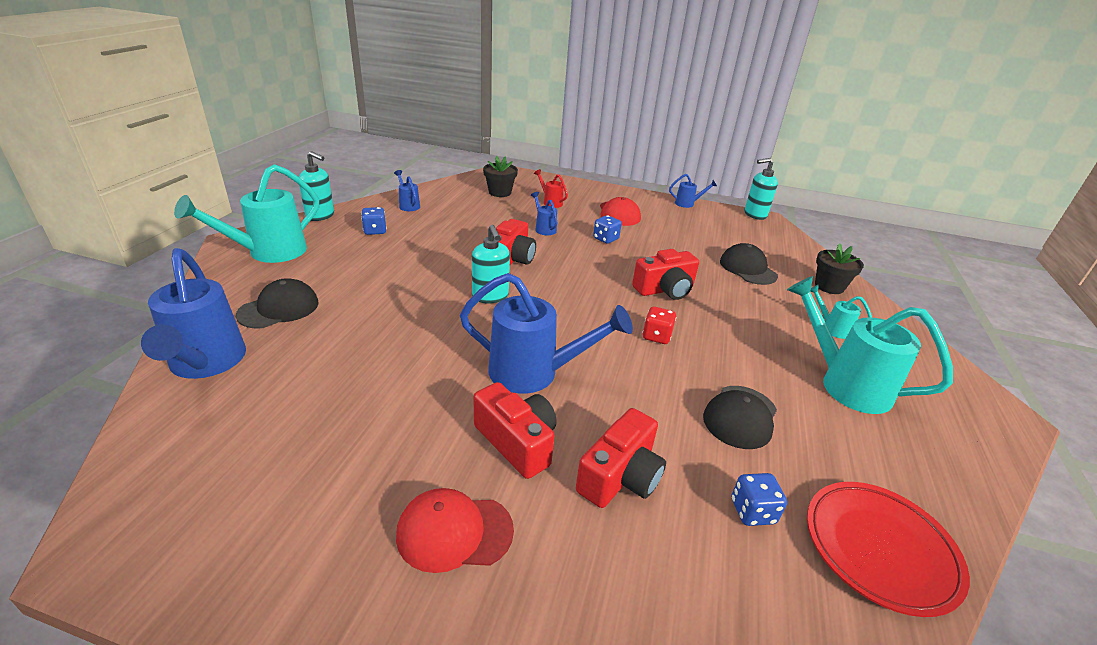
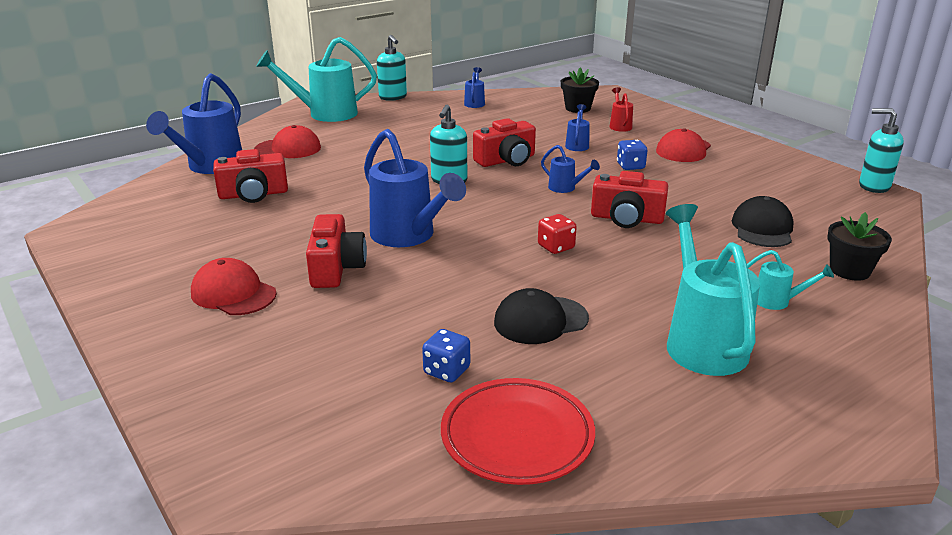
camera: 40 degrees right, 5 degrees down
(279, 308) = (288, 149): black cap -> red cap
(375, 231) = (420, 116): blue dice -> none
(620, 476) = (378, 312): red camera -> red camera (253, 194)
(687, 204) = (791, 158): blue watering can -> blue watering can (565, 188)
(832, 328) = (777, 301): turquoise watering can -> turquoise watering can turned 120 degrees clockwise

